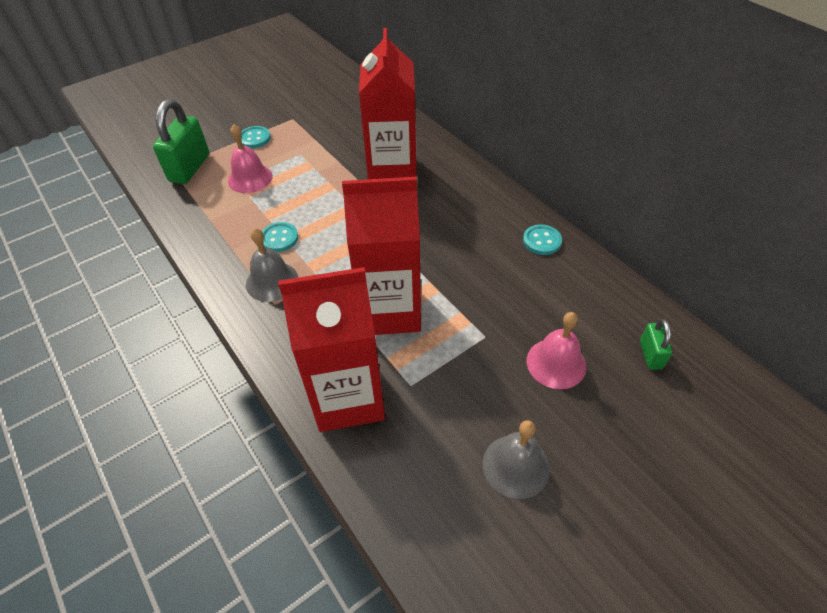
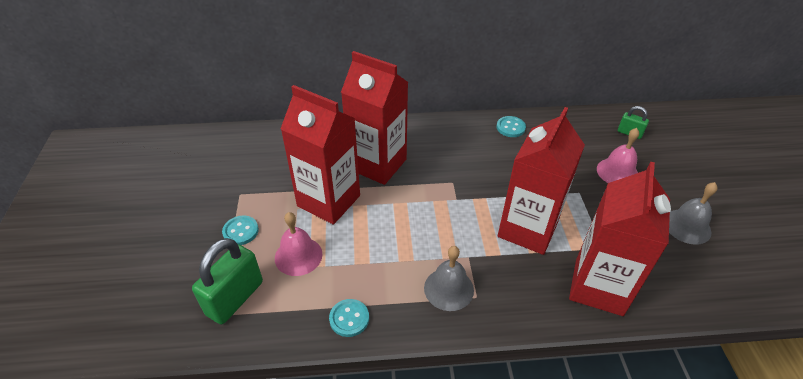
camera: 60 degrees left, 5 degrees down
(190, 168) = (235, 298): green padlock -> green padlock turned 75 degrees clockwise
(279, 238) = (399, 264): turquoise button -> turquoise button (349, 318)
(322, 166) = (329, 201): none -> red carton

